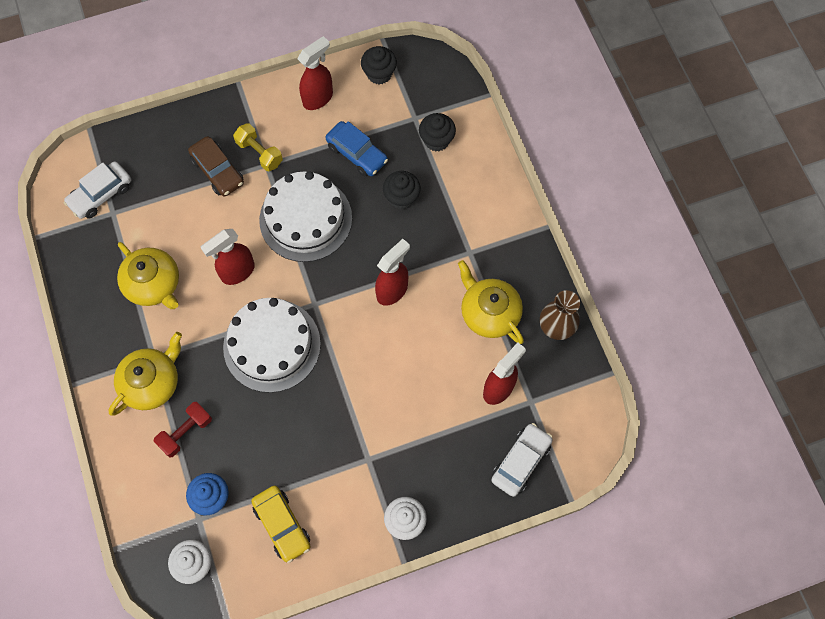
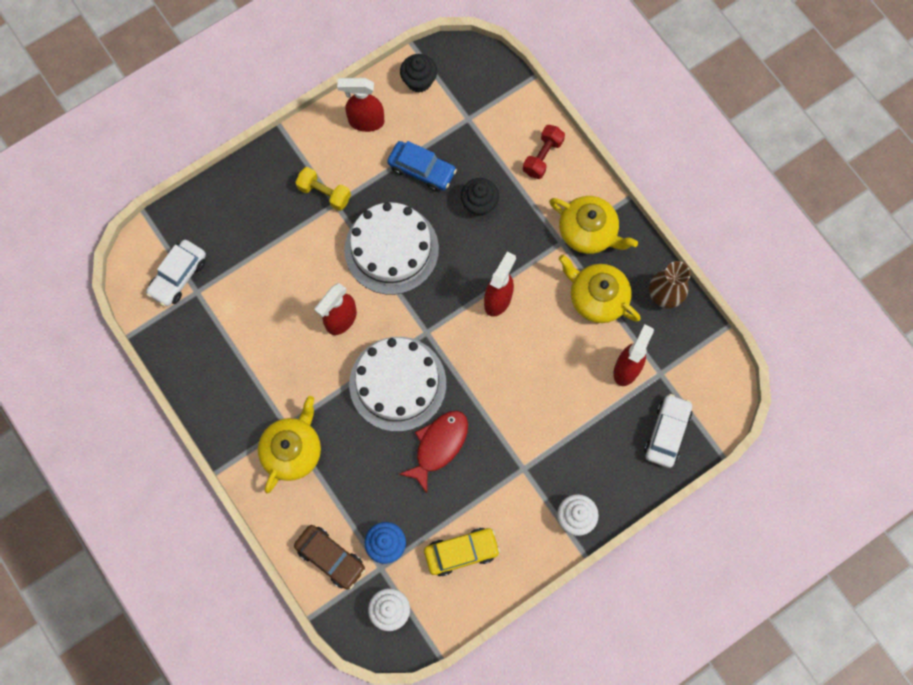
camera: 15 degrees left, 5 degrees up
(154, 284) = (262, 353): yellow teapot -> yellow teapot (588, 232)
(186, 432) = (341, 489): red dumbbell -> red dumbbell (542, 156)
(218, 171) = (288, 222): brown car -> brown car (330, 558)
(282, 525) = (461, 552): yellow car -> yellow car turned 60 degrees counterclockwise
(292, 415) = (438, 445): none -> red fish
(318, 98) = (365, 121): red spray bottle -> red spray bottle turned 120 degrees counterclockwise
(436, 140) = (496, 136): black cupcake -> none

